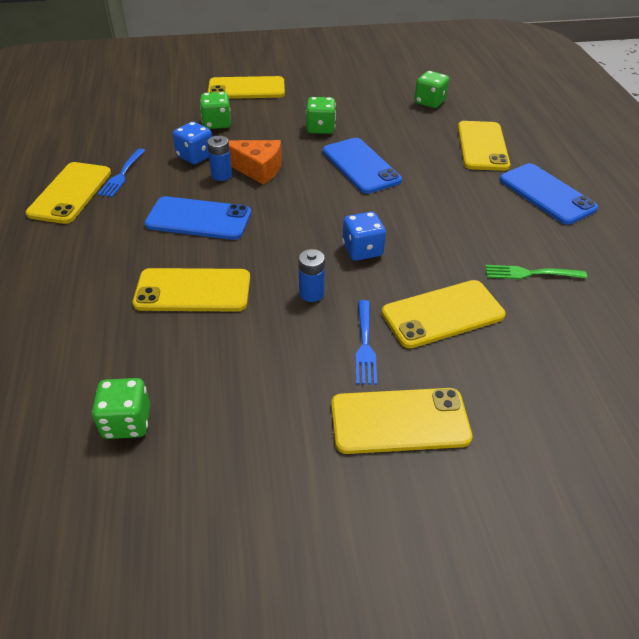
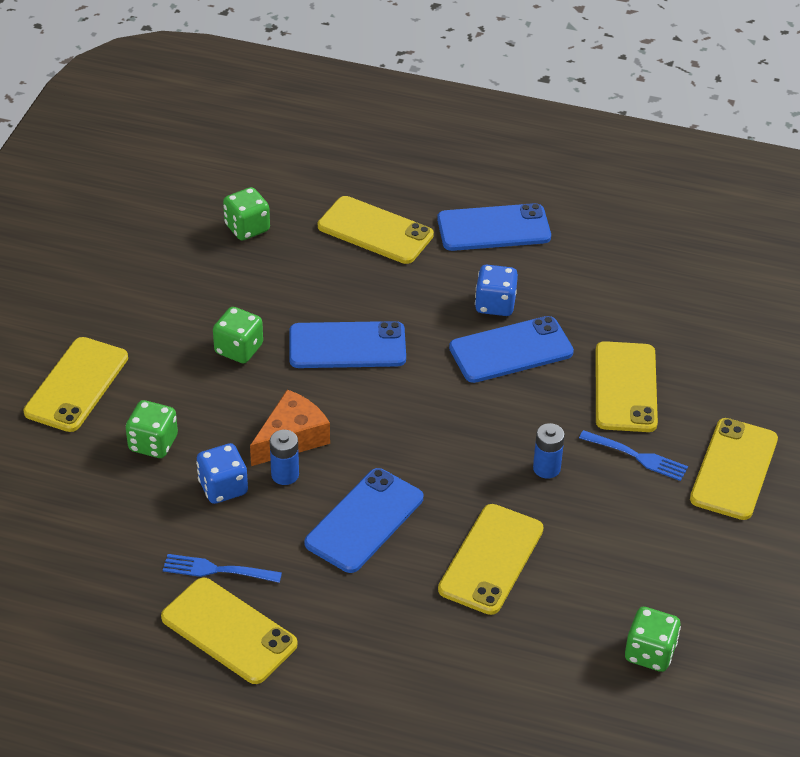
camera: 65 degrees left, 0 degrees up
(122, 174) = (218, 570): blue fork -> blue fork turned 150 degrees clockwise
(362, 250) = (502, 405): blue dice -> blue dice (495, 304)
(425, 238) = (511, 350): none -> blue phone
(531, 273) = (605, 302): green fork -> none

